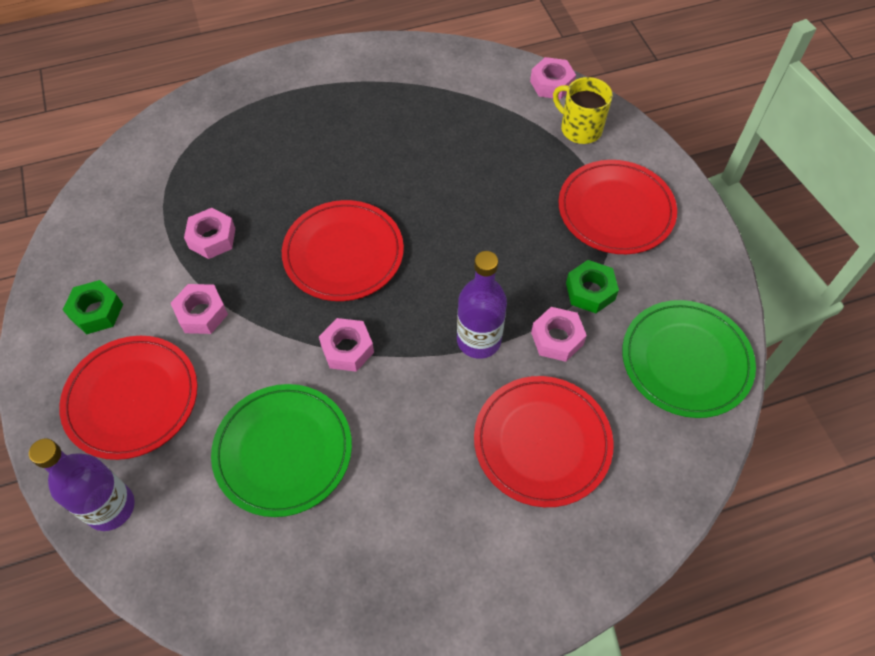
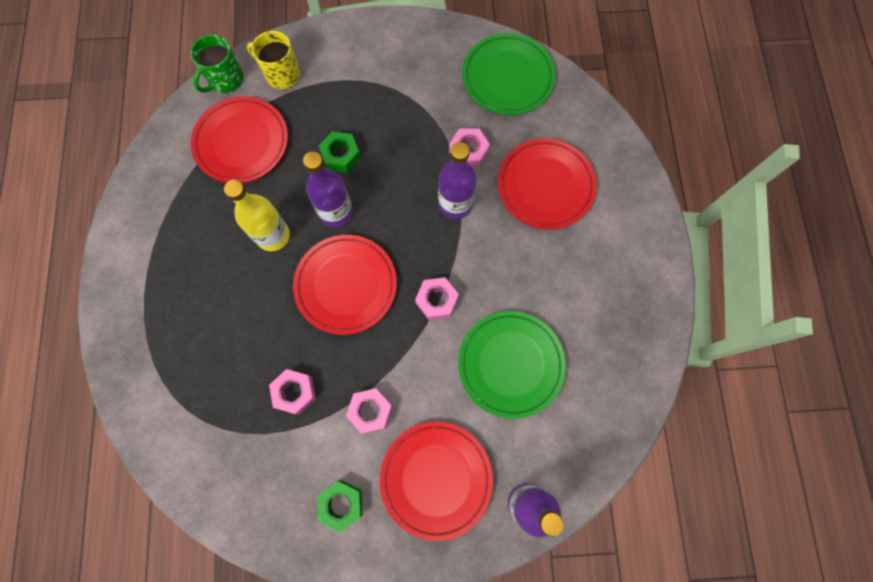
camera: 75 degrees left, 15 degrees up
(383, 173) = (273, 235): none -> yellow bottle
(428, 222) = (336, 212): none -> purple bottle
(551, 84) = (225, 79): pink nut -> green mug
(580, 129) = (282, 74): yellow mug -> yellow mug turned 60 degrees clockwise
(590, 291) = (436, 117): green nut -> green nut (341, 155)
(616, 210) = (370, 76): red plate -> red plate (241, 142)

